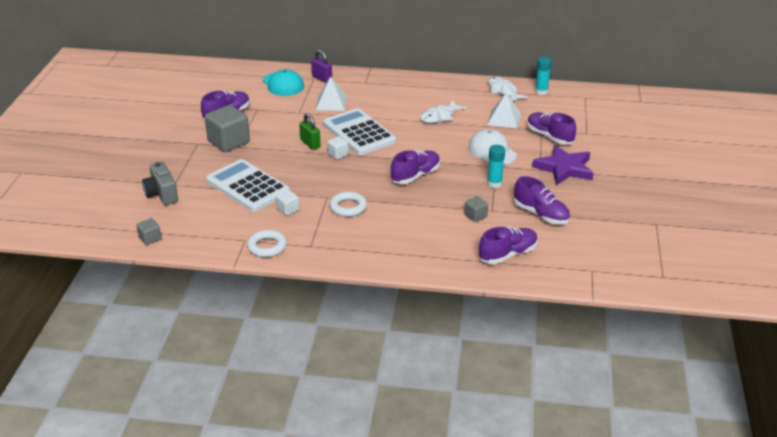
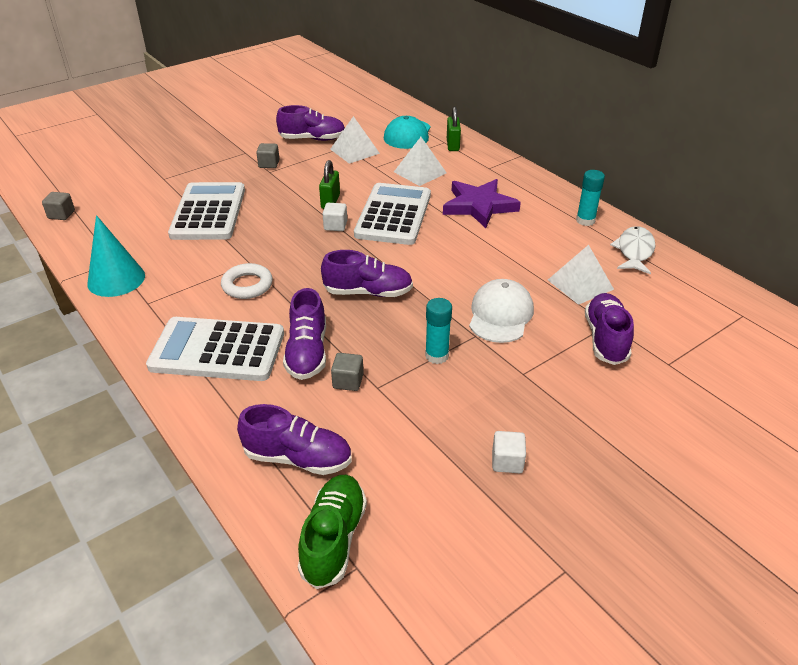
camera: 45 degrees right, 5 degrees up
(162, 194) = (140, 182): grey camera -> none
(228, 142) = (269, 164): grey cube -> grey cube, size x0.48
(267, 247) = (116, 279): white ring -> turquoise cone
(269, 109) = (354, 151): none -> white pyramid
(288, 210) = (197, 254): white cube -> white cube (507, 461)
(322, 78) = (453, 145): purple padlock -> green padlock
(392, 241) = (217, 350): none -> white calculator
(439, 116) = (507, 241): white fish -> none
(541, 91) = (686, 276): turquoise glue stick -> turquoise glue stick (585, 220)
(541, 214) = (425, 434): purple shoe -> purple shoe (307, 352)
(564, 168) = (558, 393): purple star -> purple star (479, 206)
(569, 268) = (333, 539): none -> green shoe

